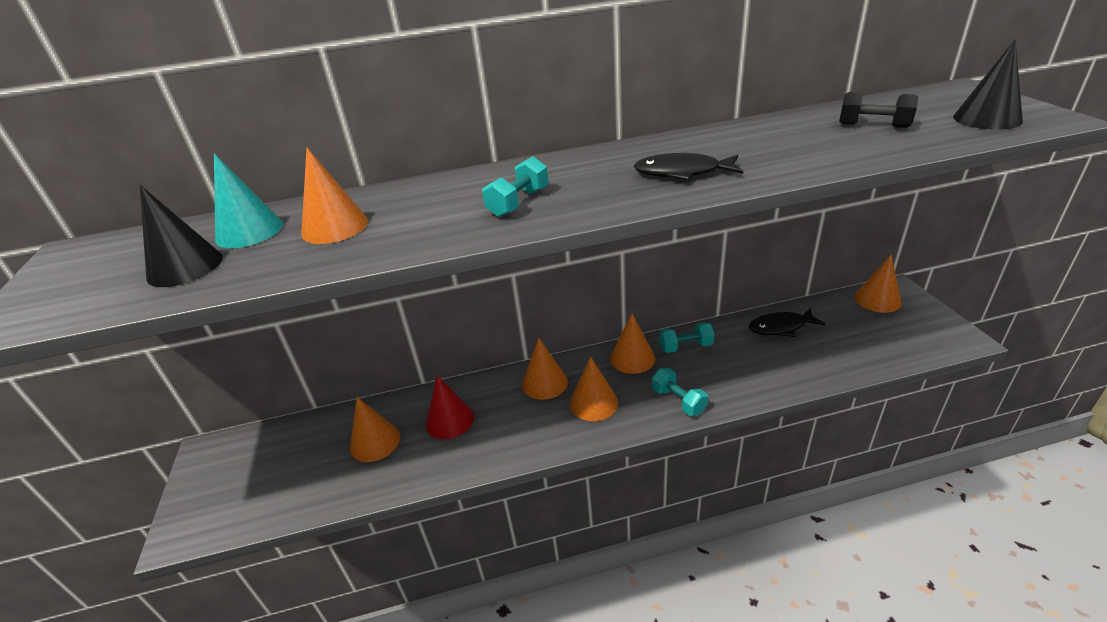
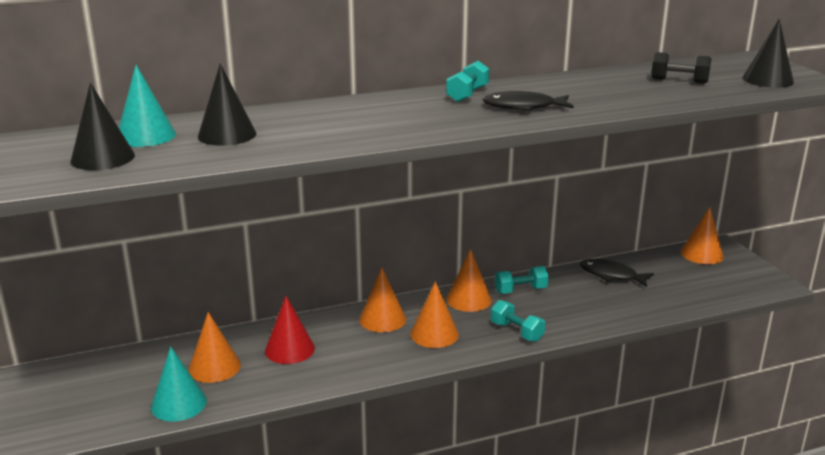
camera: 10 degrees left, 10 degrees down
(331, 489) = (178, 404): none -> turquoise cone
(335, 227) = (227, 135): orange cone -> black cone
(518, 202) = (387, 123): turquoise dumbbell -> turquoise dumbbell (467, 94)
(780, 327) = (611, 275): black fish -> black fish turned 45 degrees clockwise

